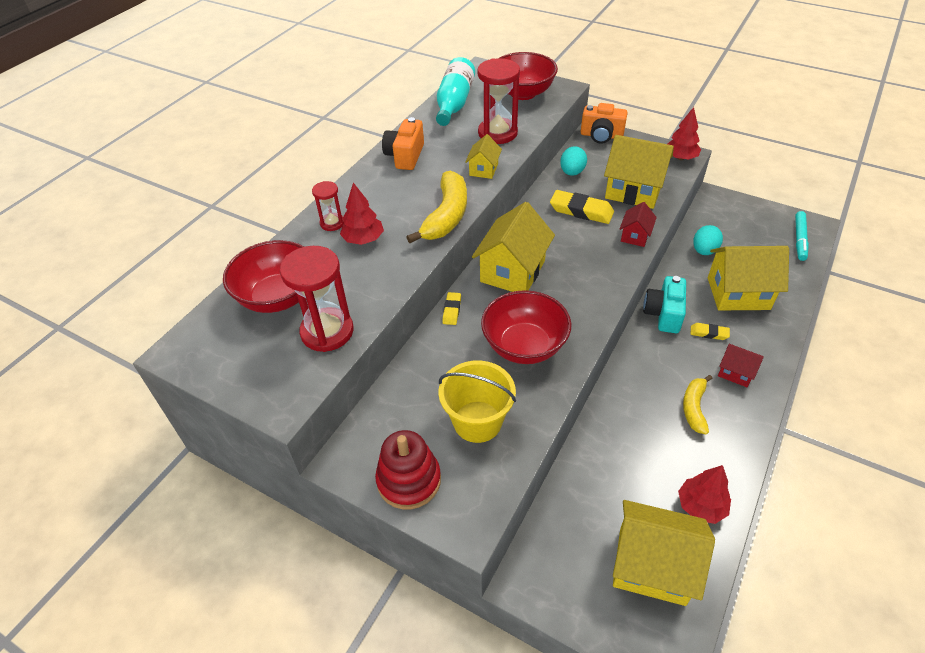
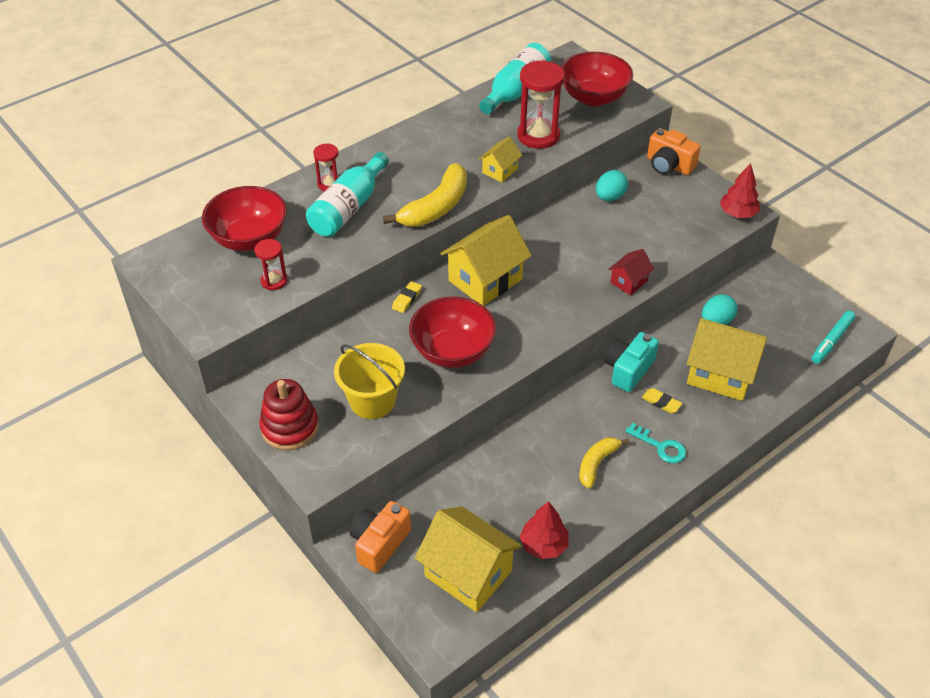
camera: 20 degrees right, 0 degrees up
(327, 331) = (274, 281): red hourglass -> red hourglass, size x0.54
(363, 239) = (348, 208): red tree -> turquoise bottle
(405, 156) = (433, 135): orange camera -> orange camera (379, 543)
(581, 211) = (591, 240): yellow eraser -> none
(633, 191) = (660, 235): yellow house -> none
(735, 372) = (661, 446): red house -> turquoise key

